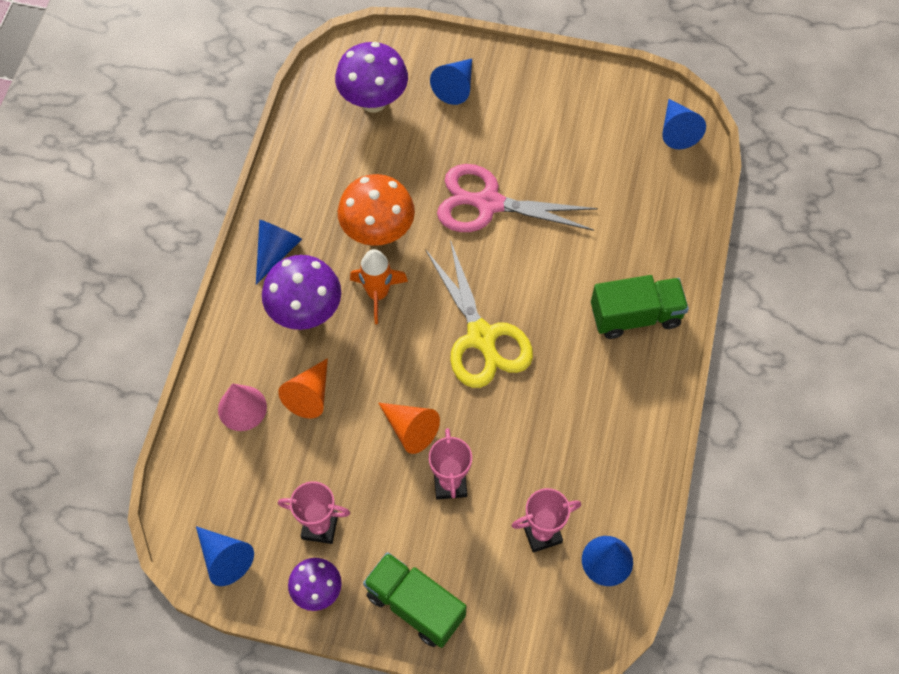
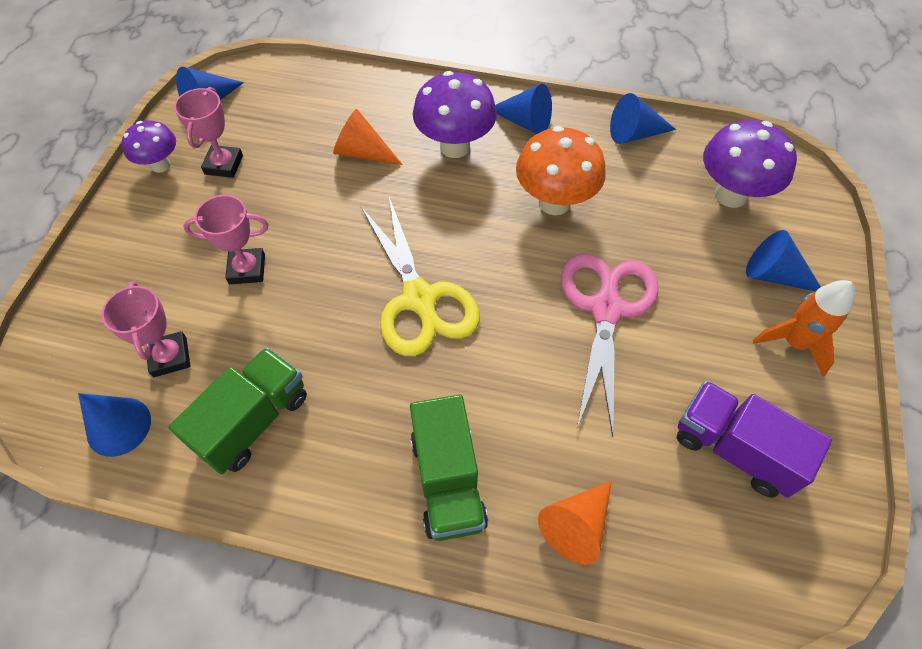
camera: 90 degrees right, 5 degrees down
(242, 408) = (354, 106): pink cone -> none
(378, 294) = (477, 204): orange rocket -> orange rocket (794, 343)
(410, 429) = (314, 234): orange cone -> orange cone (576, 525)
(415, 605) = (123, 240): green truck -> green truck (253, 421)
(482, 338) = (420, 300): yellow scissors -> yellow scissors turned 90 degrees counterclockwise
(601, 138) = (734, 449): none -> purple truck
(677, 130) = (772, 565): blue cone -> blue cone (634, 134)

